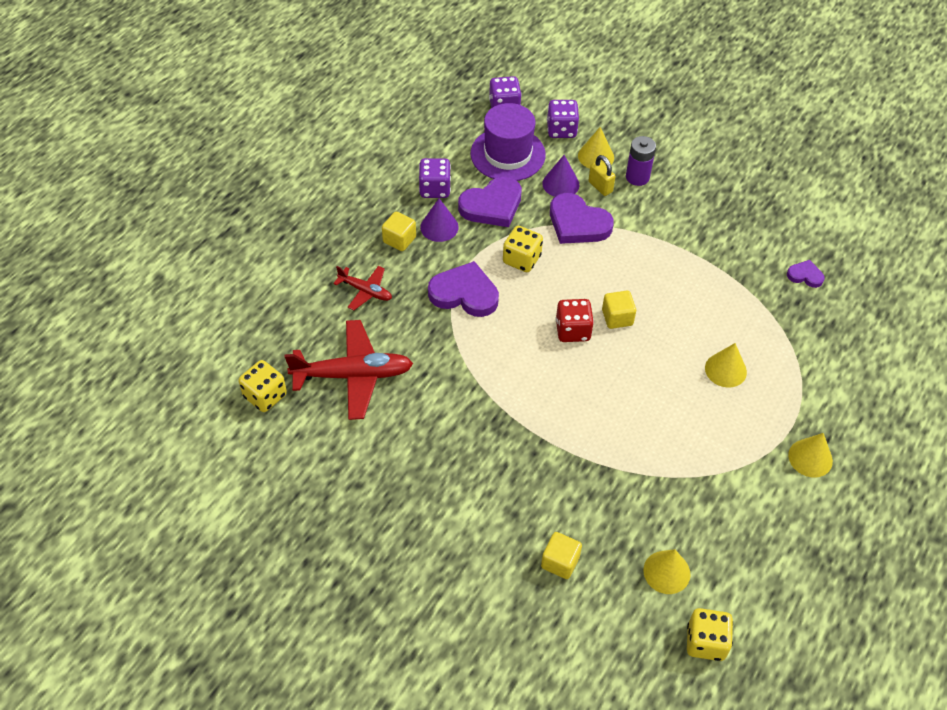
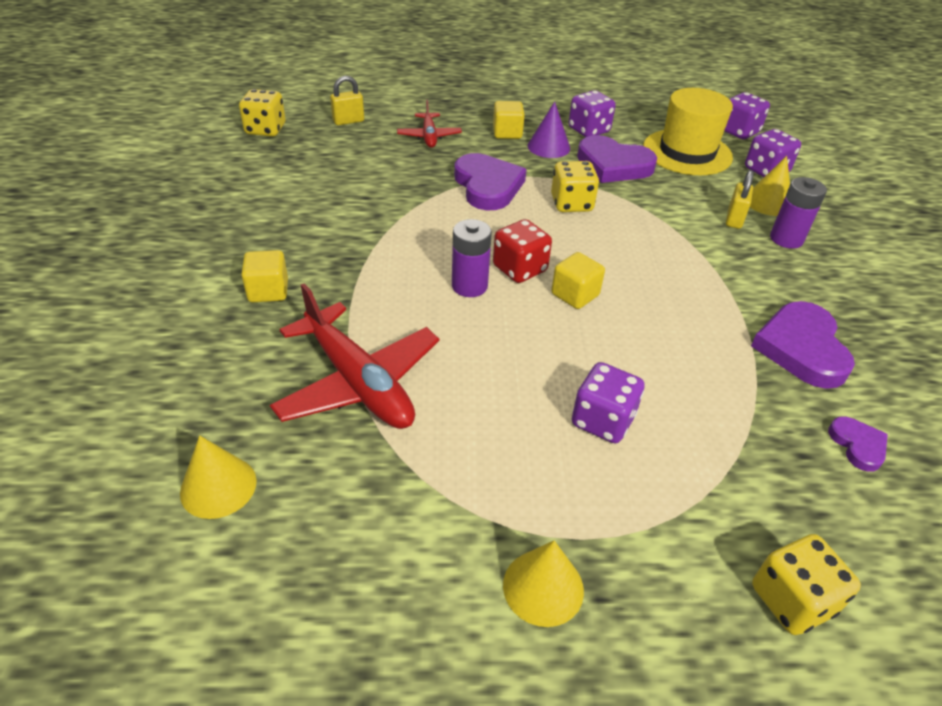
camera: 55 degrees right, 10 degrees down
(297, 332) = (348, 121): none -> yellow padlock
(353, 375) = (327, 161): red plane -> red plane (358, 382)
(508, 154) = (687, 152): purple hat -> yellow hat
(560, 184) = (699, 194): purple cone -> none
(560, 562) = (180, 377): yellow cube -> yellow cube (268, 291)
(572, 367) = (469, 286): none -> purple battery
(578, 223) = (665, 222): purple heart -> purple heart (801, 348)
(705, 642) = (112, 582): yellow dice -> yellow dice (791, 600)
(725, 370) = (602, 420): yellow cone -> purple dice

